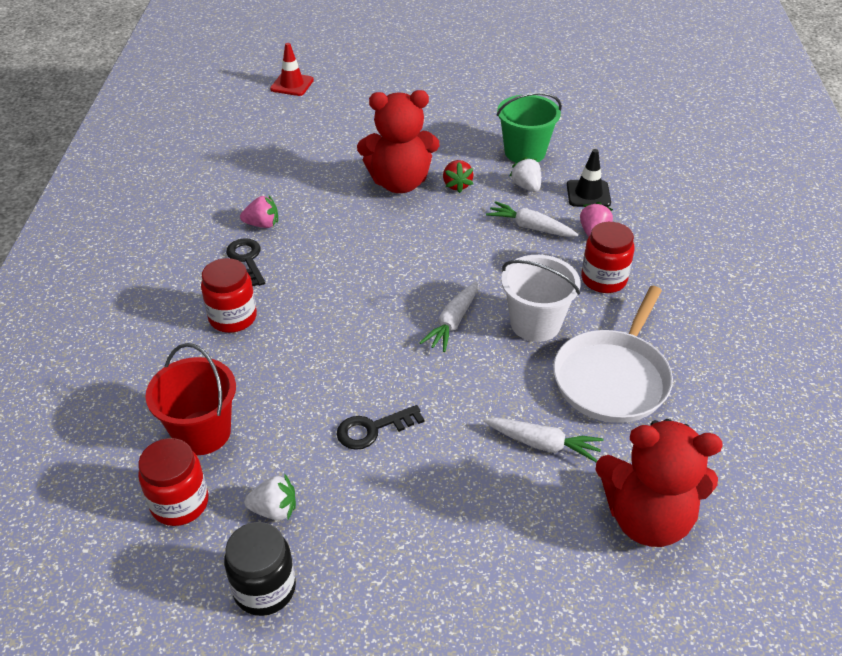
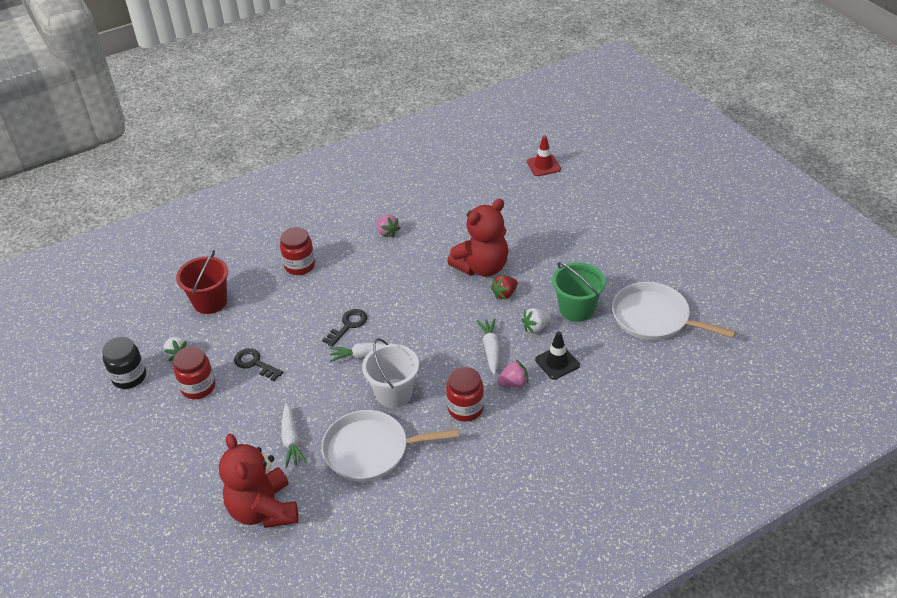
camera: 60 degrees right, 0 degrees up
(180, 503) = (161, 320): red jar -> red jar (198, 387)
(247, 260) = (351, 244): black key -> black key (348, 325)
(399, 183) = (482, 267): red teddy bear -> red teddy bear turned 90 degrees counterclockwise
(526, 186) = (535, 327): white strawberry -> white strawberry turned 150 degrees counterclockwise
(579, 117) = (654, 318): none -> white pan

